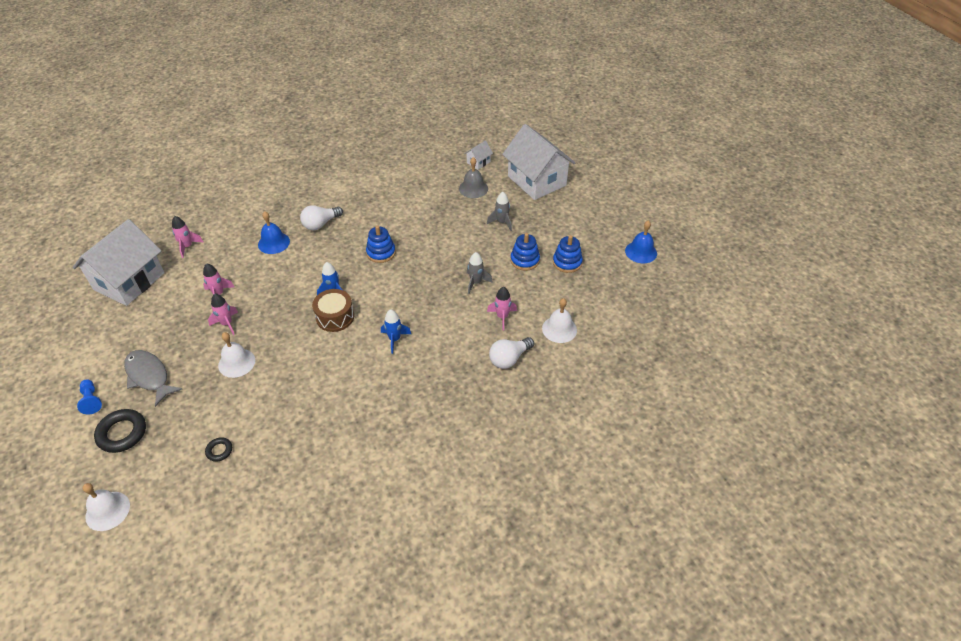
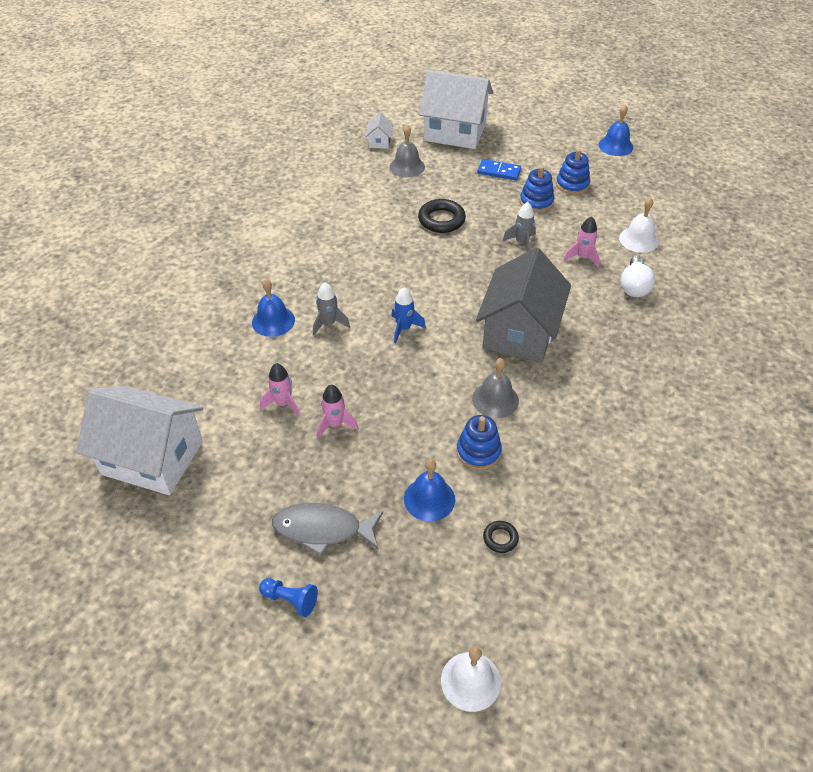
camera: 40 degrees left, 0 degrees up
(122, 433) = (375, 602): black ring -> black ring (441, 220)
(129, 281) = (152, 458): white house -> white house turned 60 degrees counterclockwise
(187, 246) = (175, 381): pink rocket -> none
(216, 400) = (429, 499): none -> blue bell
(236, 362) = (399, 451): white bell -> none
(320, 224) = (299, 276): white light bulb -> none
(324, 370) = (495, 399): none -> grey bell
(335, 317) = (437, 348): brown drum -> none
(381, 253) = (399, 267): blue stacking toy -> blue stacking toy (478, 452)
(395, 339) = (520, 332): blue rocket -> grey house
(501, 222) = (473, 182): grey rocket -> grey rocket (329, 323)
(528, 225) = (499, 172): none -> blue domino

